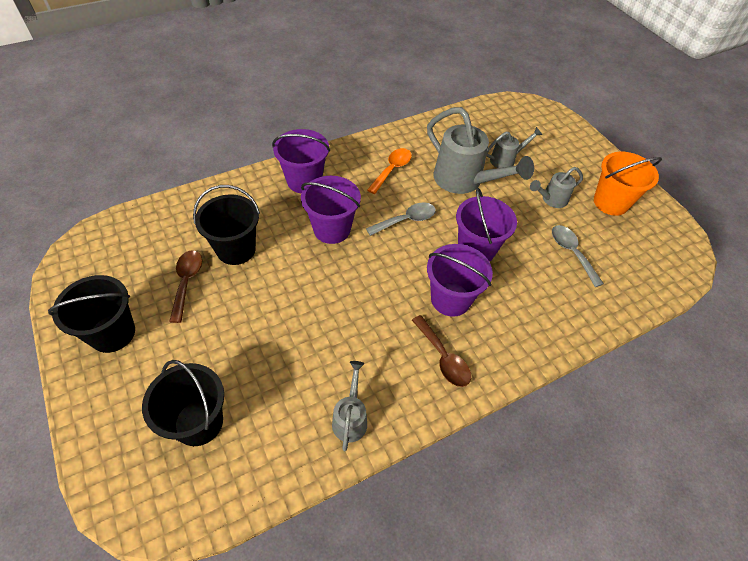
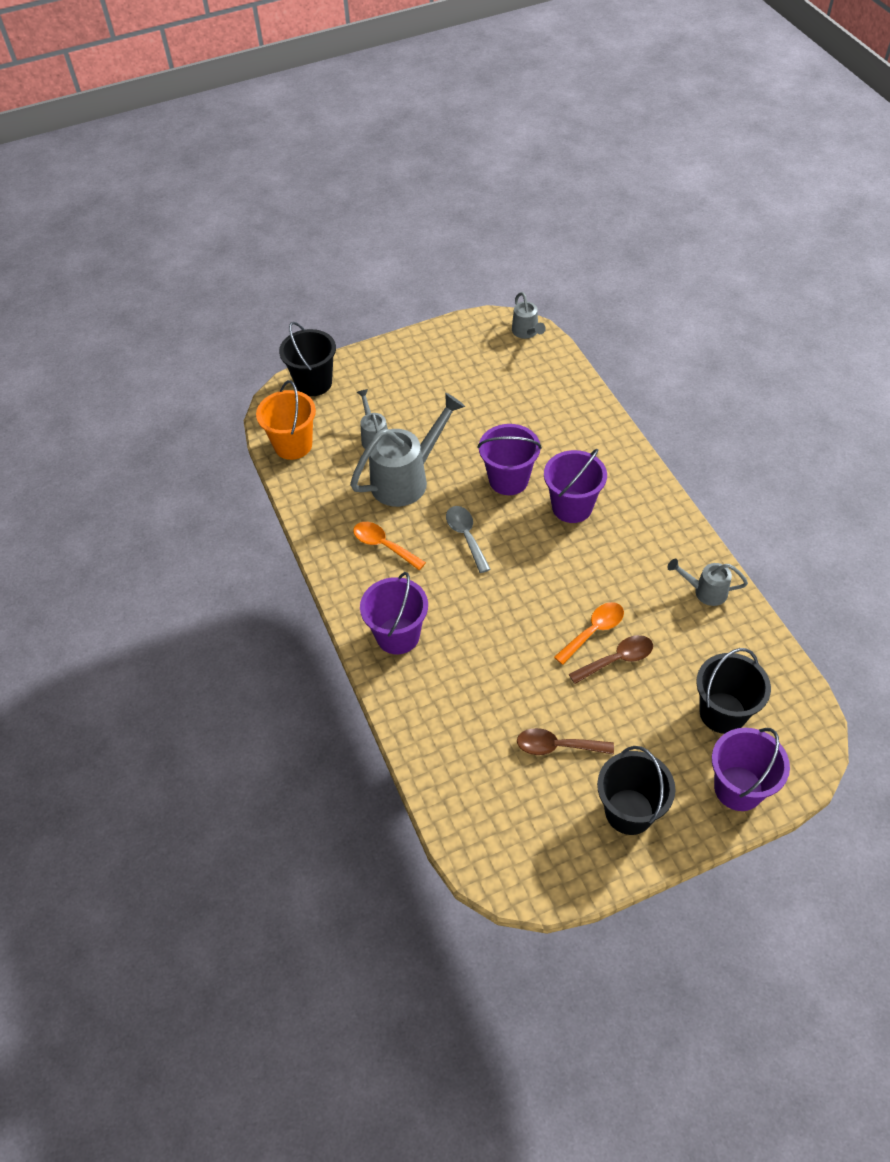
camera: 80 degrees left, 0 degrees up
(236, 249) = (508, 701): black bucket -> black bucket (314, 383)
(303, 313) = (593, 631): none -> orange spoon
(332, 229) = (478, 606): purple bucket -> purple bucket (738, 788)
(443, 357) = (638, 519): brown spoon -> brown spoon (617, 660)
(551, 199) = (439, 409): grey watering can -> grey watering can (526, 332)
(571, 253) = (512, 406): grey spoon -> none
(610, 202) = (445, 363): orange bucket -> orange bucket (293, 445)

